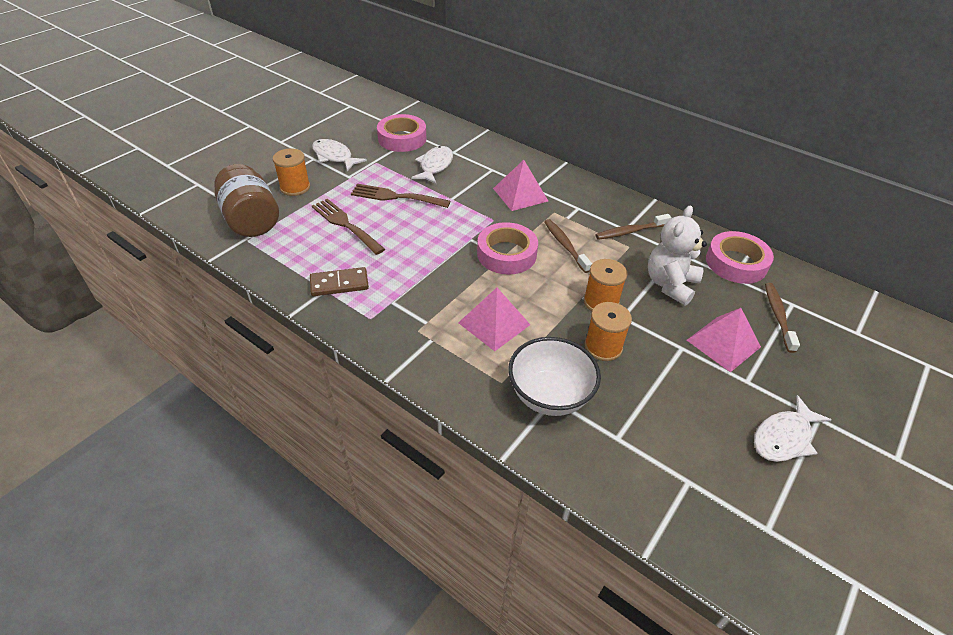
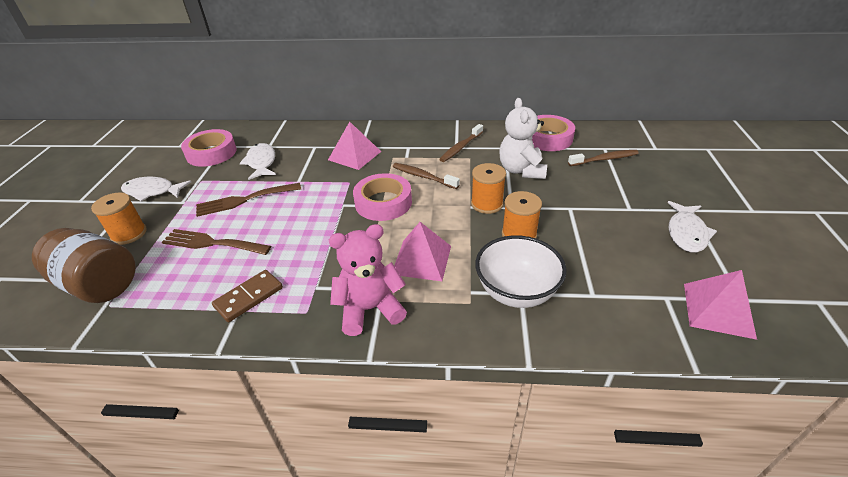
camera: 30 degrees left, 5 degrees down
(417, 342) = (370, 309): none -> pink teddy bear
(723, 343) = (591, 192): pink pyramid -> pink pyramid (718, 310)
(778, 316) = (604, 159): brown toothbrush -> brown toothbrush turned 105 degrees clockwise

